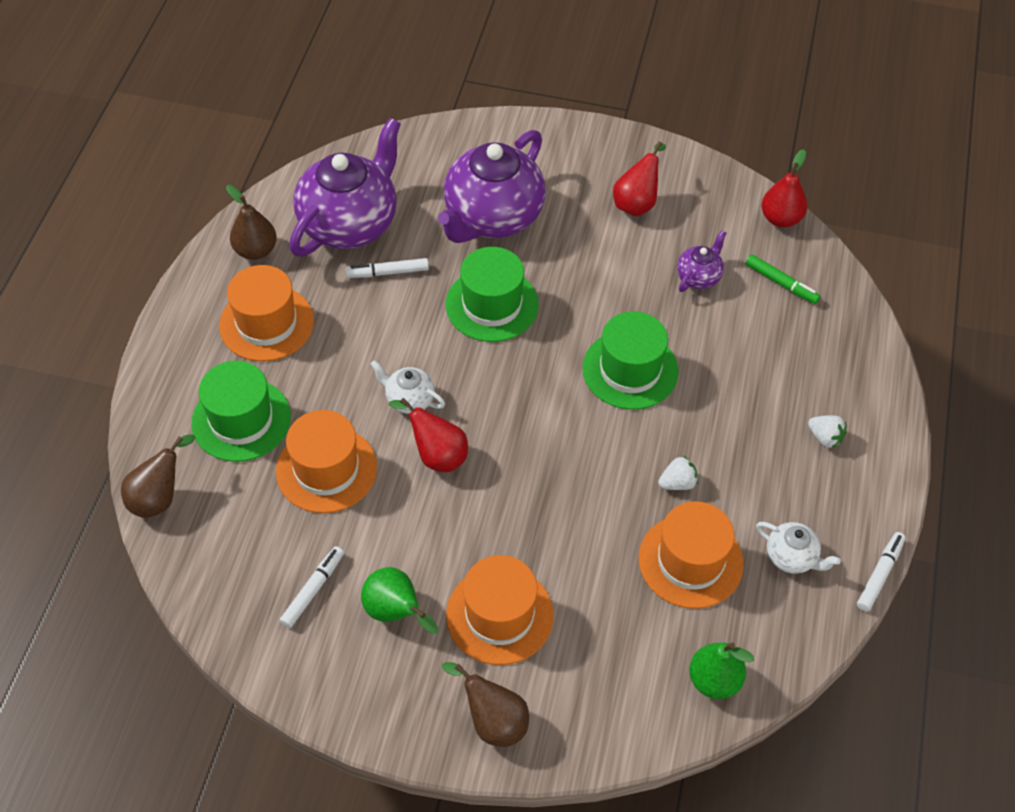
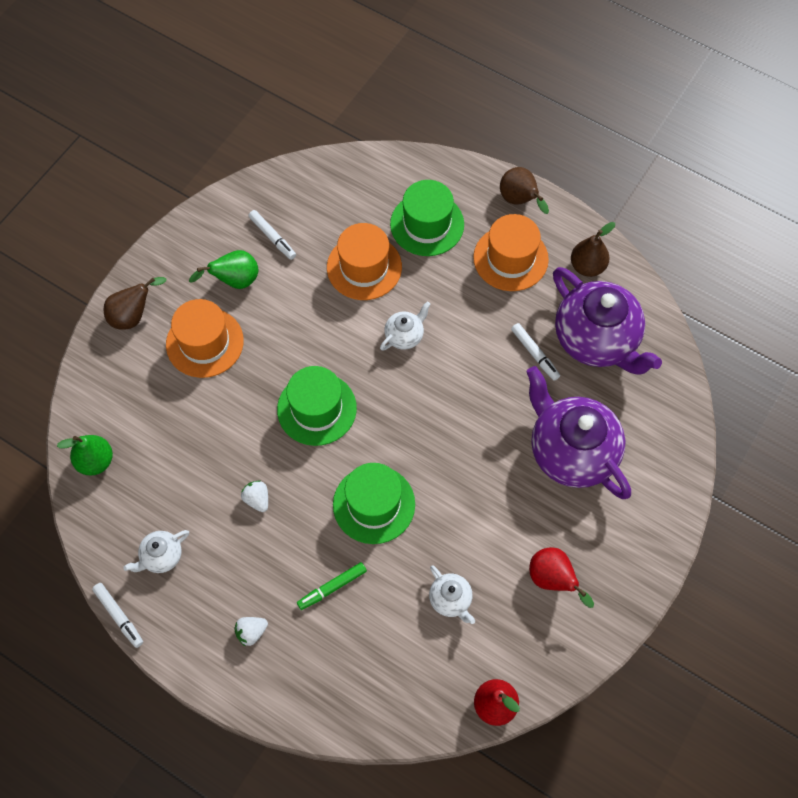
camera: 110 degrees right, 10 degrees up
(159, 497) = (380, 165): brown pear -> brown pear (519, 200)
(388, 272) = (534, 354): white marker -> white marker turned 135 degrees clockwise
(436, 455) = (348, 340): red pear -> none
(492, 304) = (476, 421): green hat -> green hat (317, 409)
(677, 483) = (257, 499): white strawberry -> white strawberry turned 150 degrees clockwise
(690, 561) = (190, 482): orange hat -> none
(699, 277) = (450, 600): purple teapot -> white teapot
(781, 283) = (420, 670): green marker -> green marker (332, 587)

